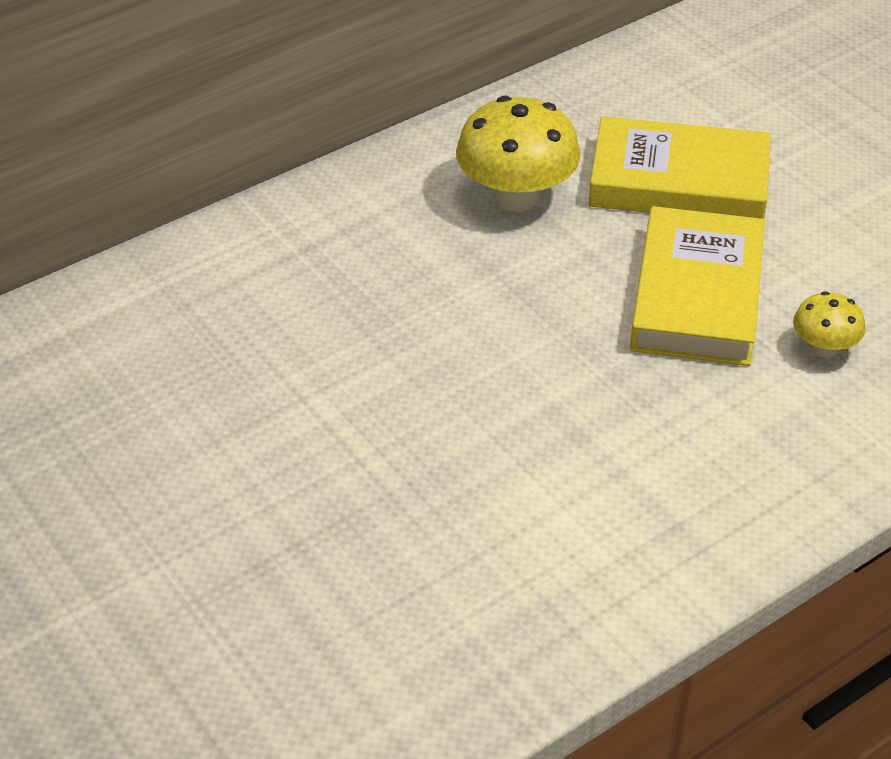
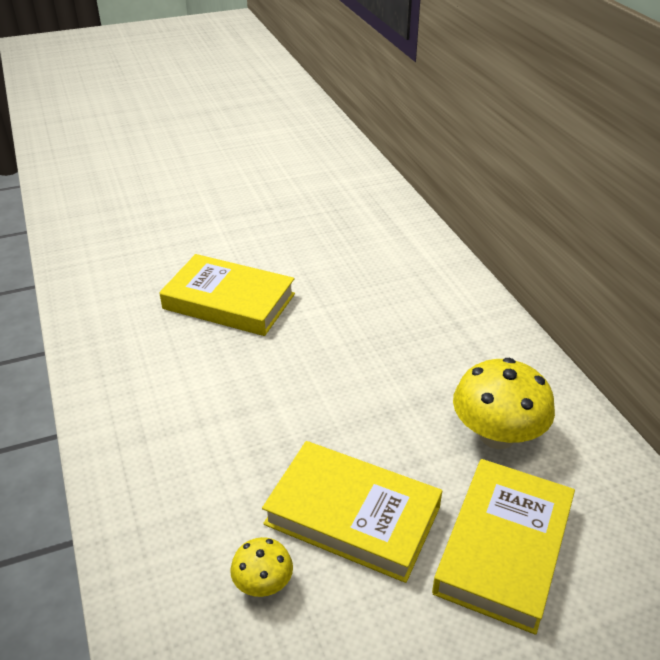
camera: 105 degrees right, 5 degrees down
(326, 521) = (229, 301): none -> yellow book

